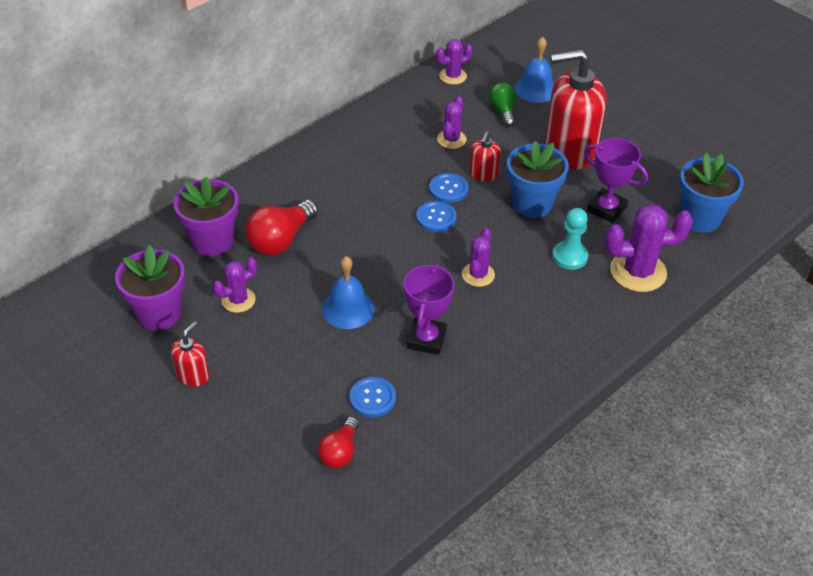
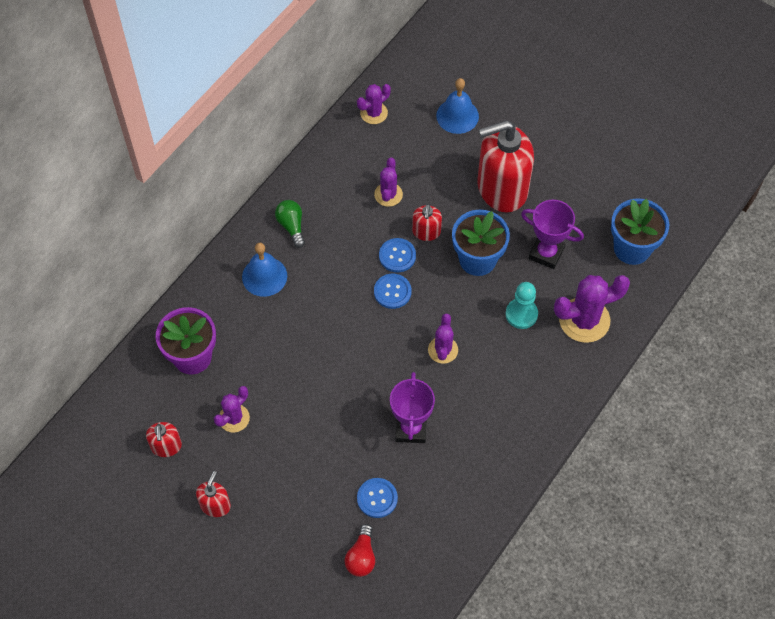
camera: 10 degrees left, 15 degrees up
(159, 314) = (166, 446): purple flower pot -> red soap dispenser
(280, 240) = (255, 344): red light bulb -> none
(348, 309) = (334, 409): blue bell -> blue bell (264, 276)
(503, 111) = (430, 150): green light bulb -> green light bulb (291, 226)

